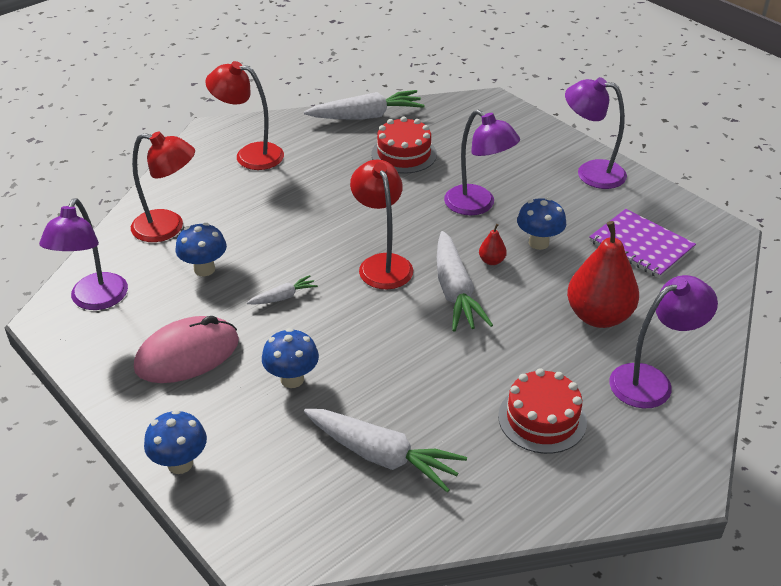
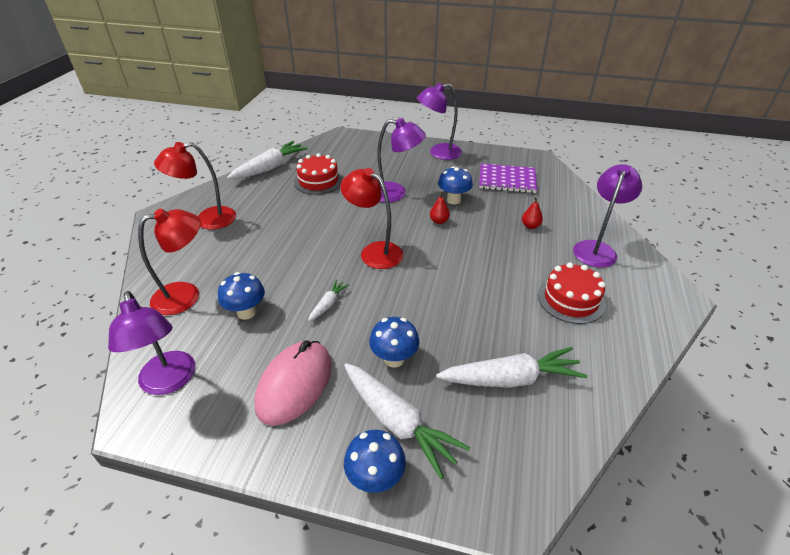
camera: 35 degrees left, 0 degrees up
(455, 291) = (437, 248): white carrot -> white carrot (397, 422)
(598, 316) = (530, 226): red pear -> red pear, size x0.42

